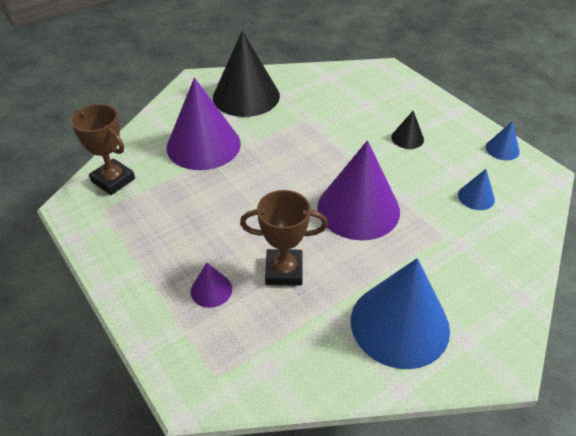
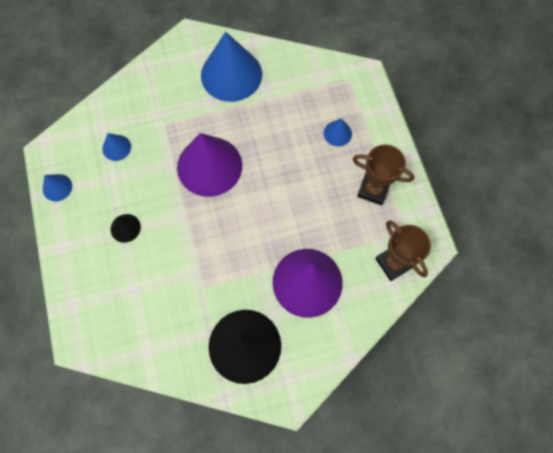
camera: 160 degrees left, 25 degrees up
(211, 290) = (337, 133): purple cone -> blue cone
(284, 271) = (285, 132): brown trophy -> brown trophy (373, 190)

